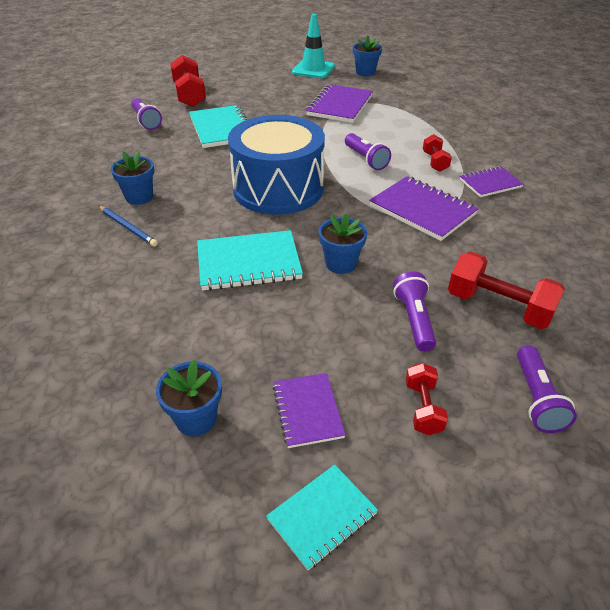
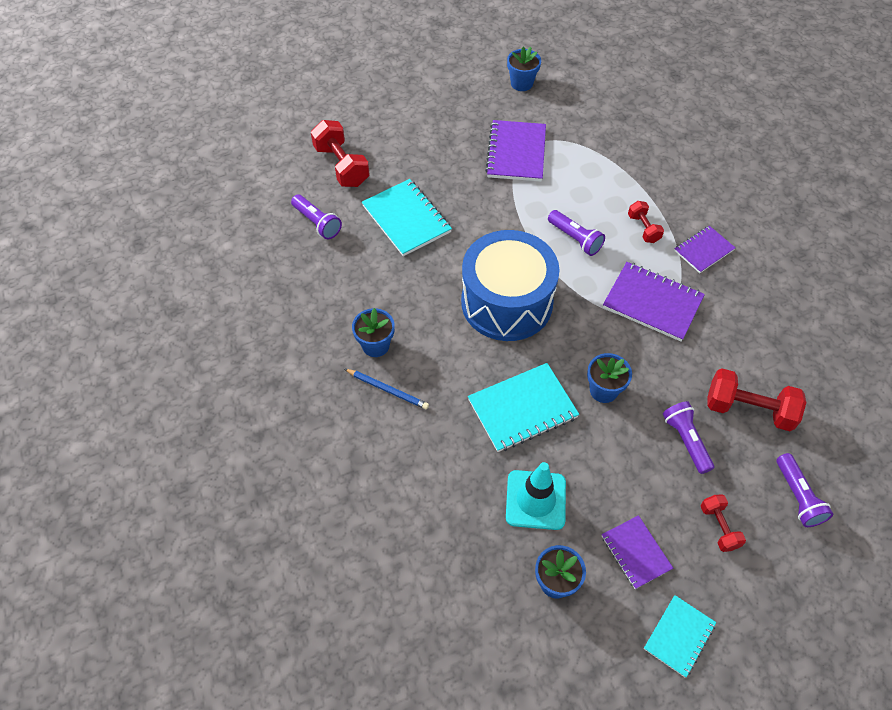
camera: 15 degrees left, 15 degrees up
(313, 69) = (461, 88): turquoise traffic cone -> turquoise traffic cone (535, 500)

